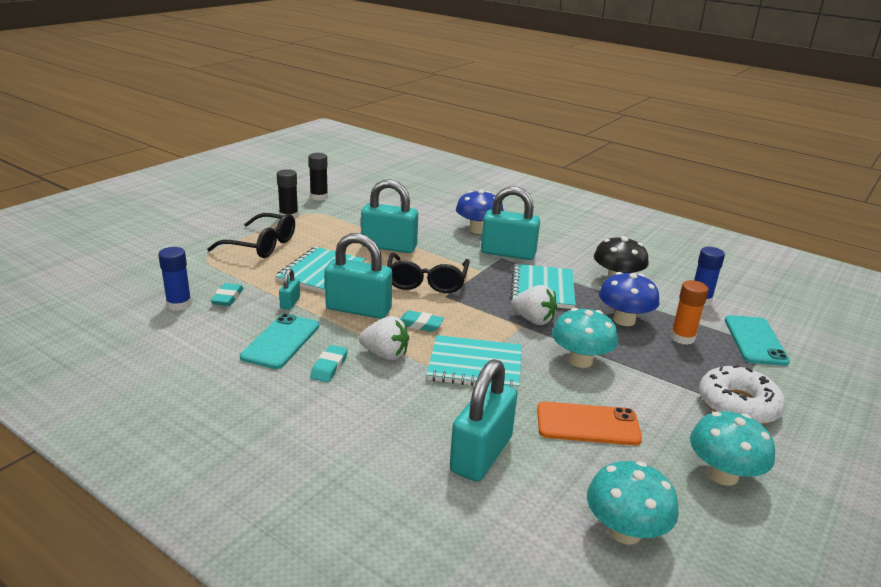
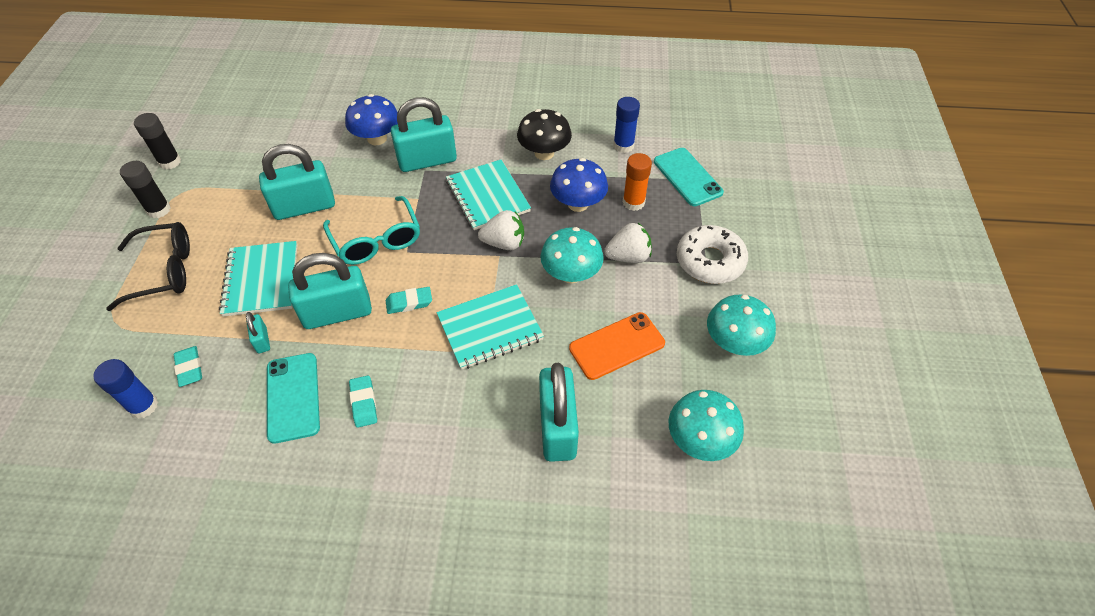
camera: 30 degrees left, 25 degrees up
(385, 354) = (404, 359): white strawberry -> white strawberry (628, 256)
(427, 281) = (376, 240): black glasses -> turquoise glasses

